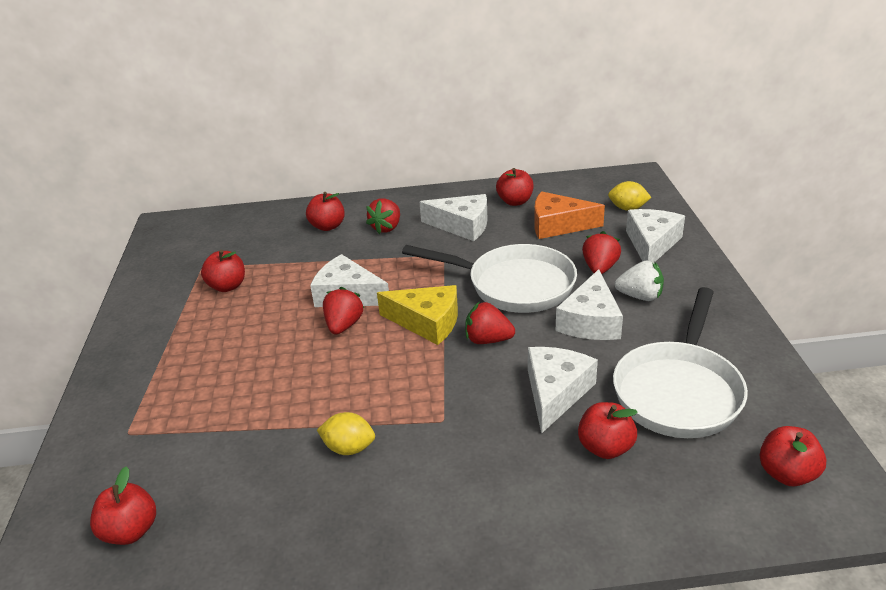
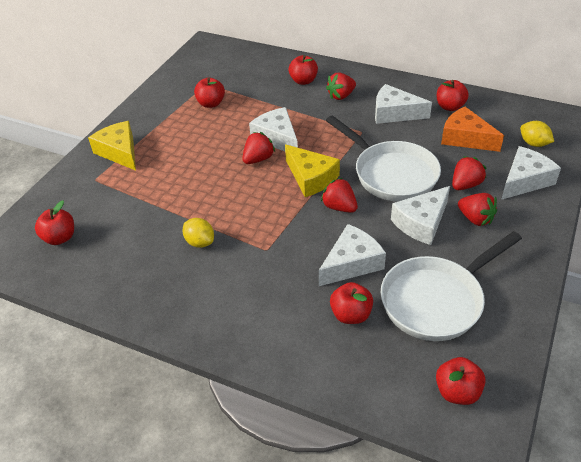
camera: 30 degrees right, 10 degrees up
(139, 385) = (119, 152): none -> yellow cheese
(462, 226) = (394, 113): white cheese -> white cheese turned 150 degrees clockwise
(640, 296) = (475, 219): white strawberry -> red strawberry

